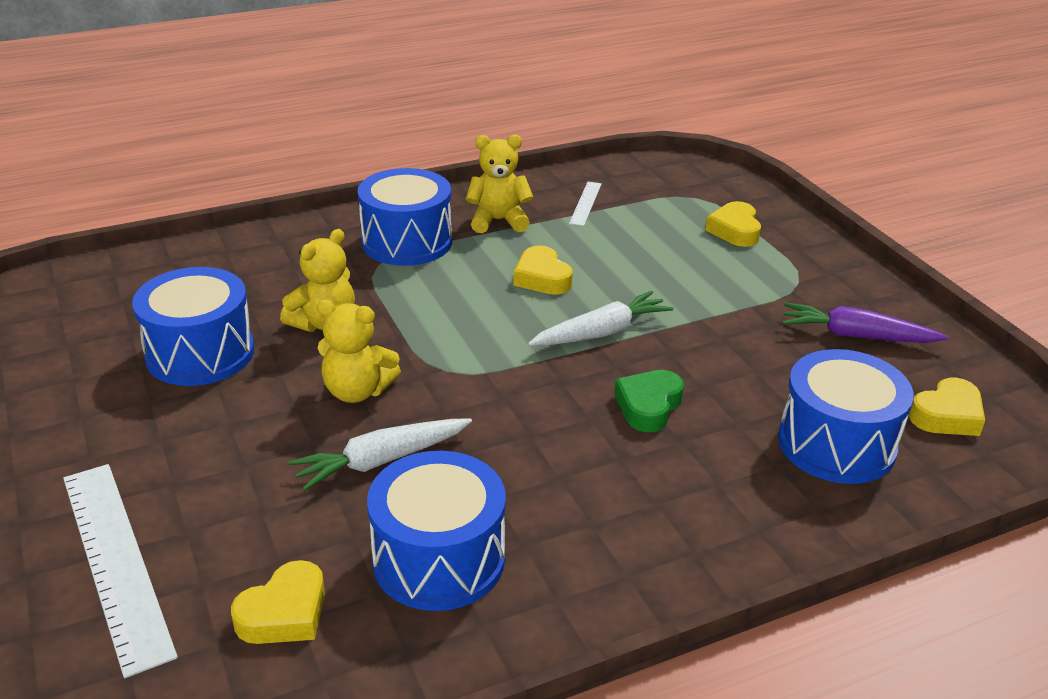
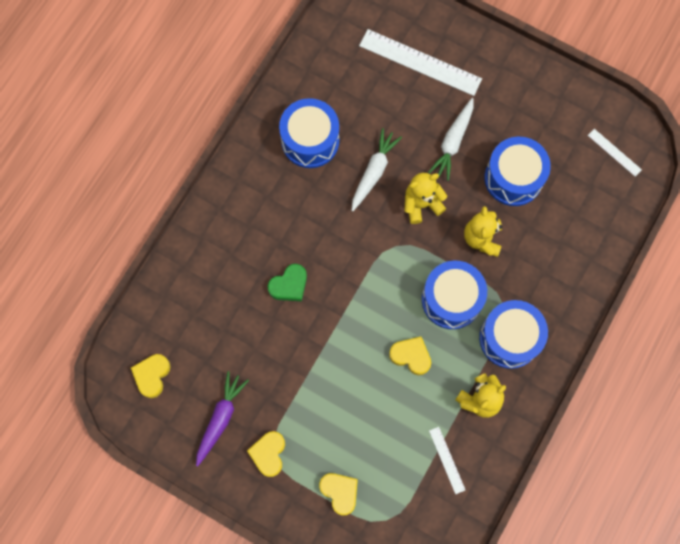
camera: 145 degrees right, 40 degrees up
(45, 312) = (614, 152): none -> white ruler
(284, 613) = (342, 83): yellow heart -> yellow heart (268, 454)
(601, 333) = (347, 327): white carrot -> white carrot (453, 142)
(648, 406) = (289, 285): green heart -> green heart turned 60 degrees clockwise
(836, 444) = (194, 317): blue drum -> blue drum (451, 299)
(856, 336) = (220, 419): purple carrot -> purple carrot turned 45 degrees counterclockwise

